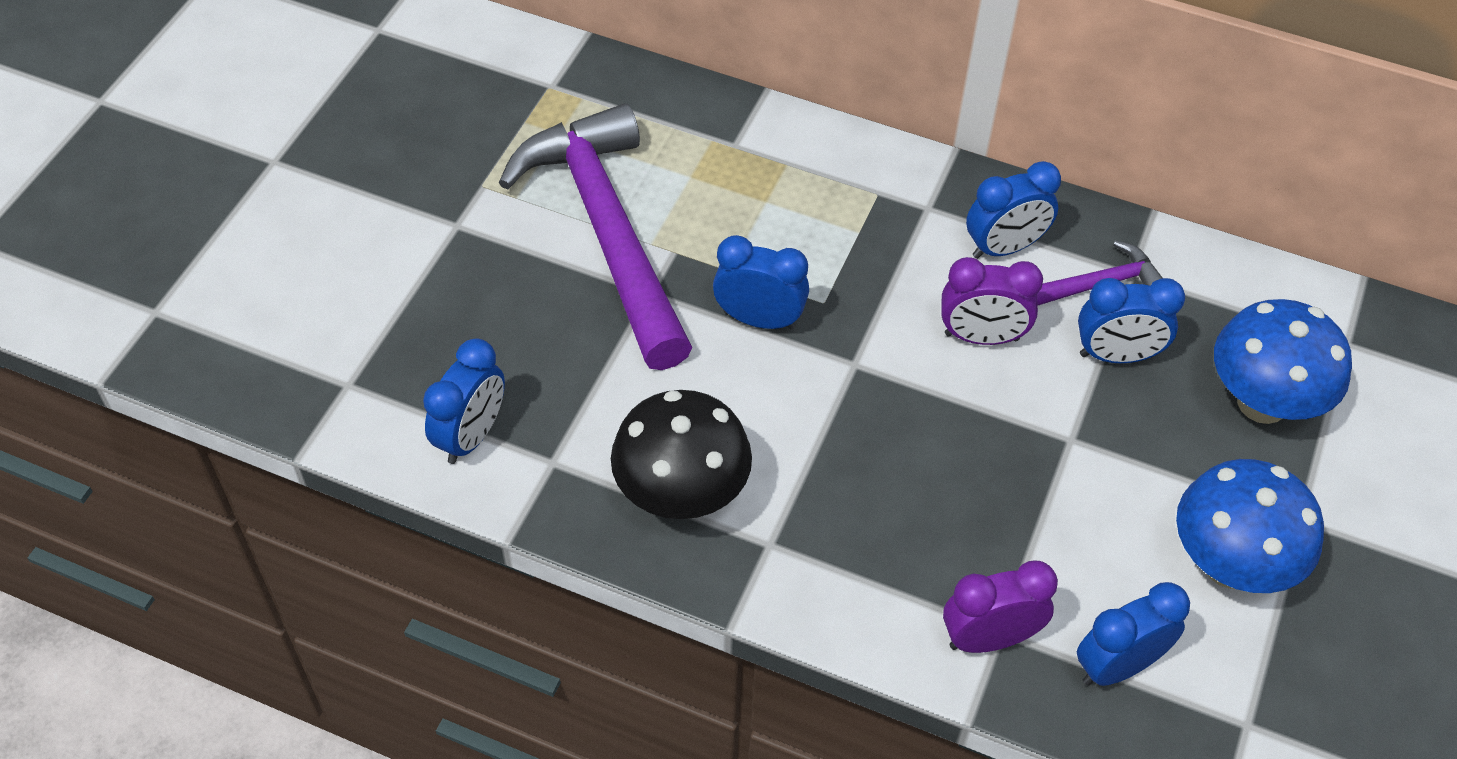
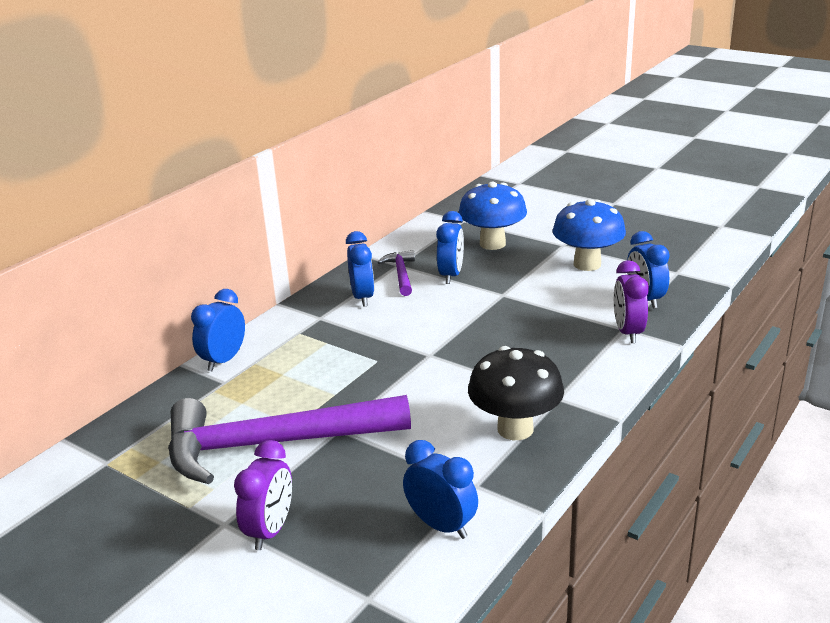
camera: 75 degrees left, 25 degrees down
(759, 319) = (381, 386): blue clock -> blue clock (224, 360)
(981, 337) = (424, 311): purple clock -> purple clock (270, 530)

